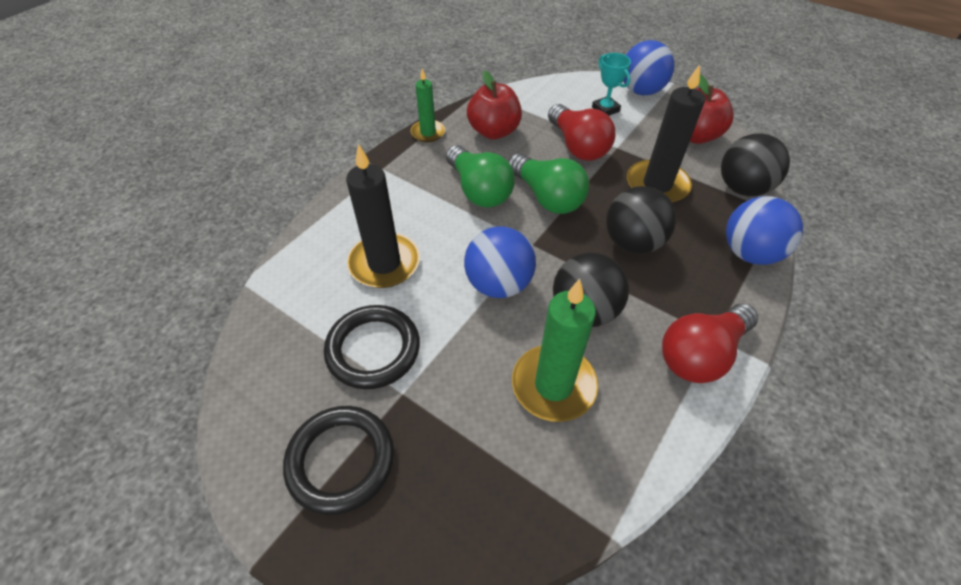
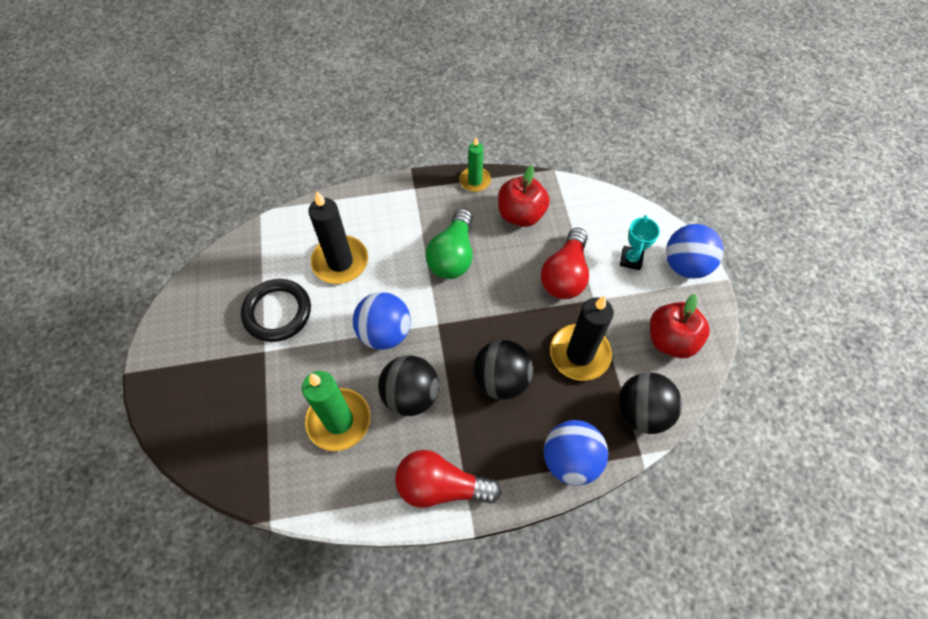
camera: 45 degrees right, 10 degrees up
(341, 460) = (202, 359): black ring -> none
(547, 197) = (490, 298): green light bulb -> none

